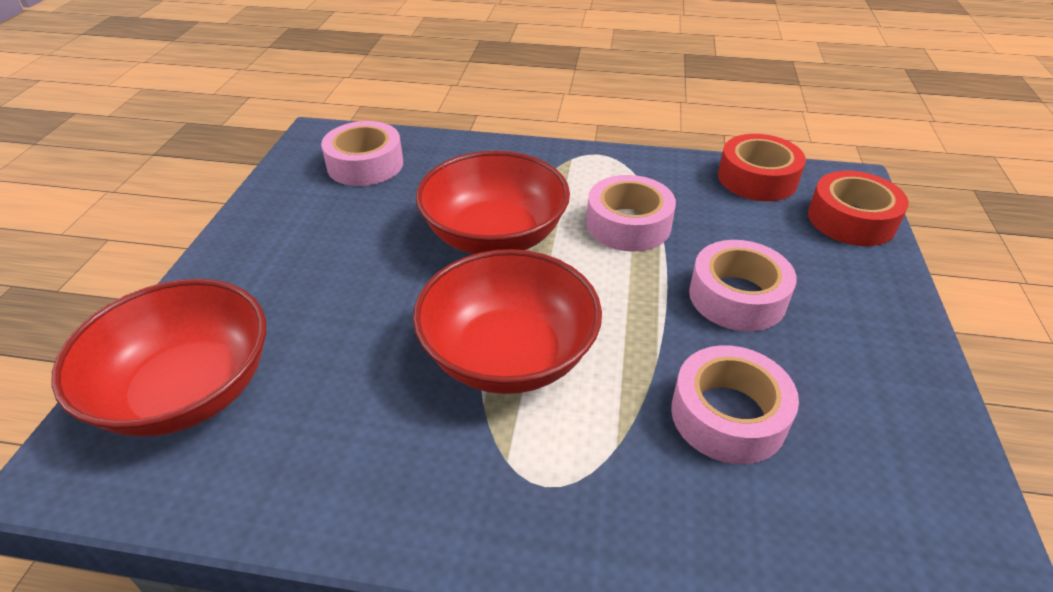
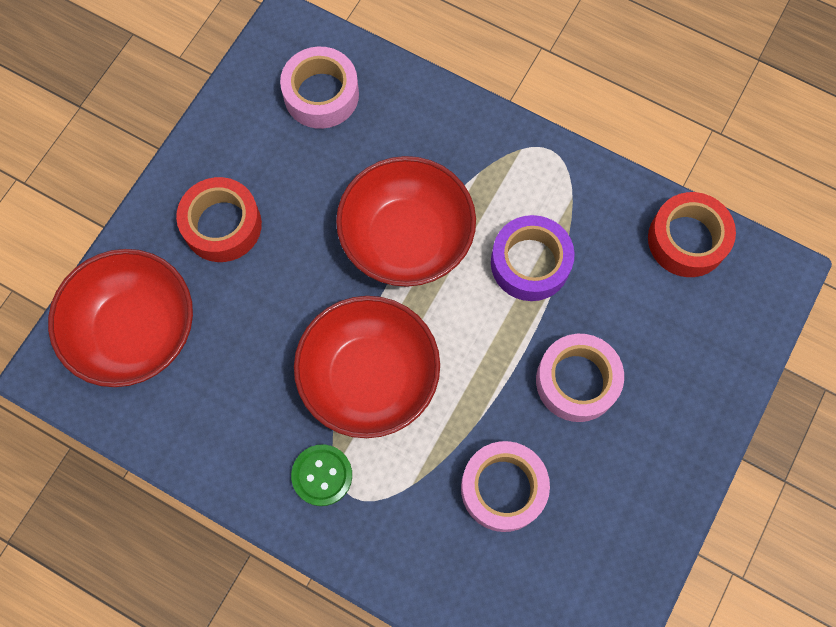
camera: 20 degrees right, 30 degrees up
(493, 473) = (322, 475): none -> green button
(628, 224) = (530, 263): pink tape -> purple tape
(851, 219) = (739, 326): red tape -> red tape (222, 225)

